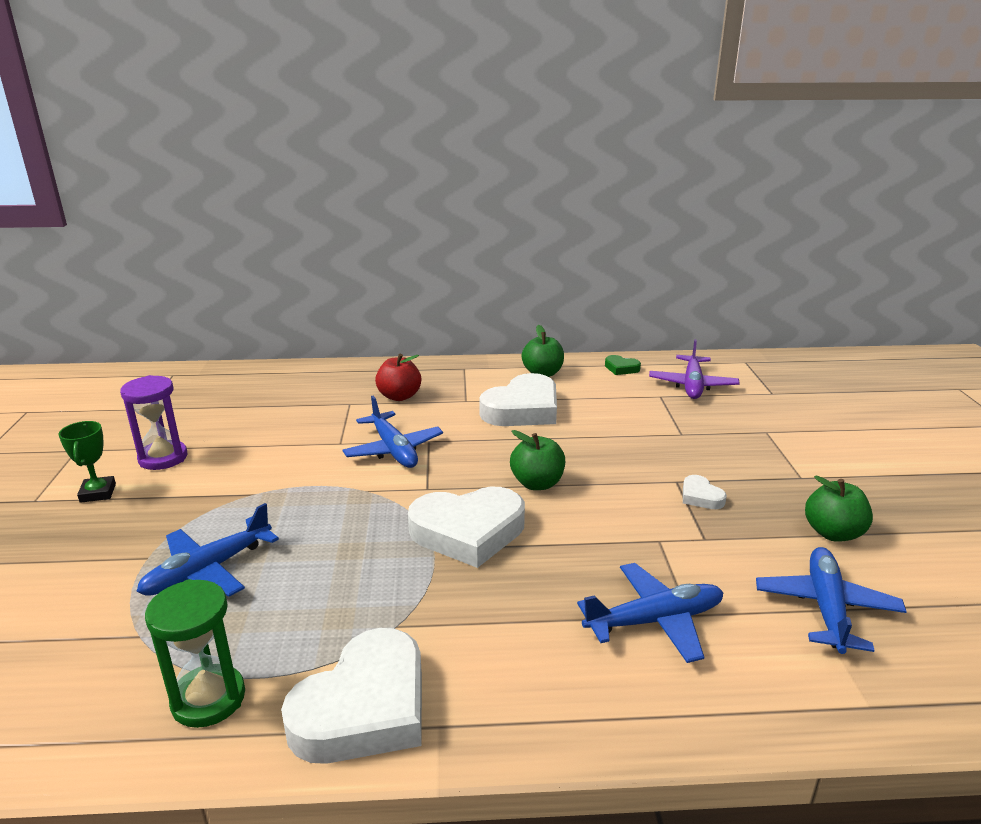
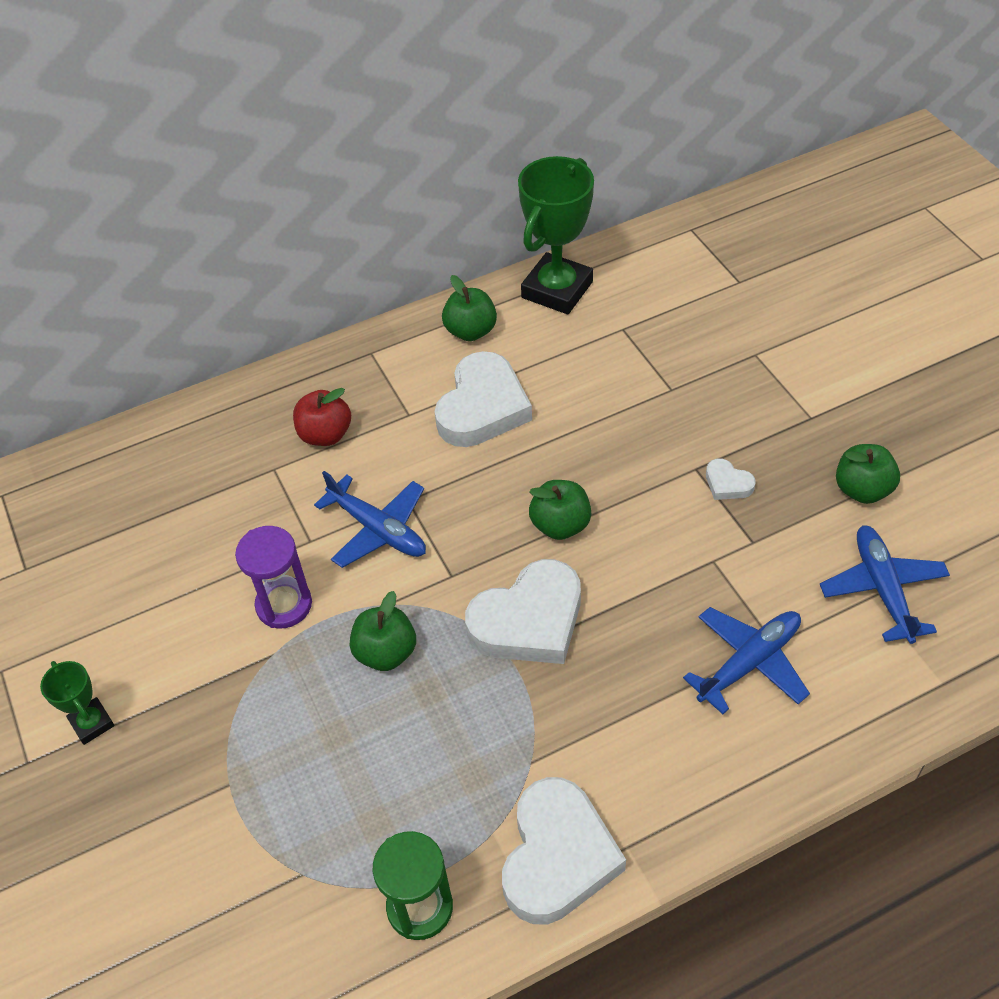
camera: 20 degrees left, 25 degrees up
(163, 458) = (120, 642): purple hourglass -> purple hourglass (284, 605)
(208, 570) = (305, 774): blue plane -> none
(338, 517) = (386, 652): none -> green apple
(621, 368) = (557, 290): green heart -> green trophy
(692, 385) = (649, 296): purple plane -> none

